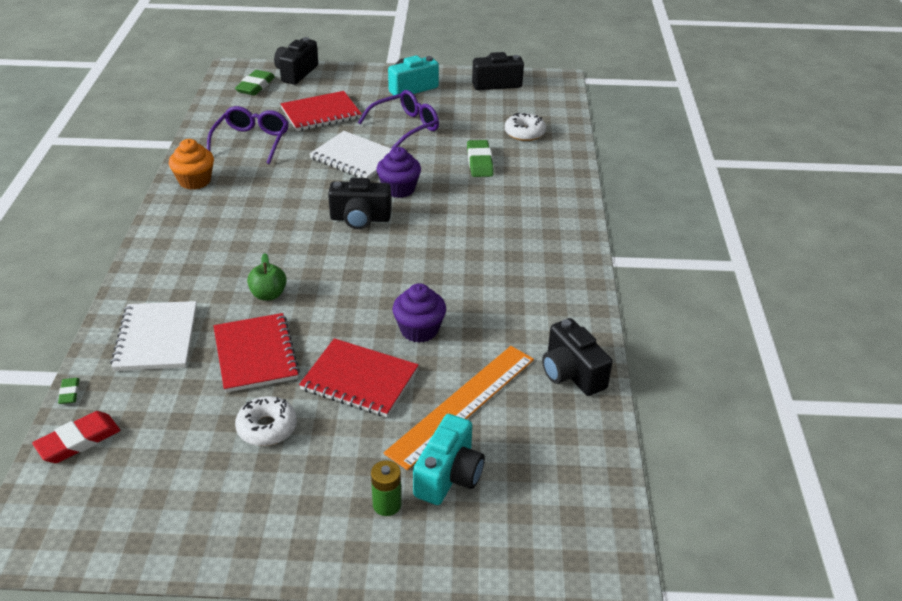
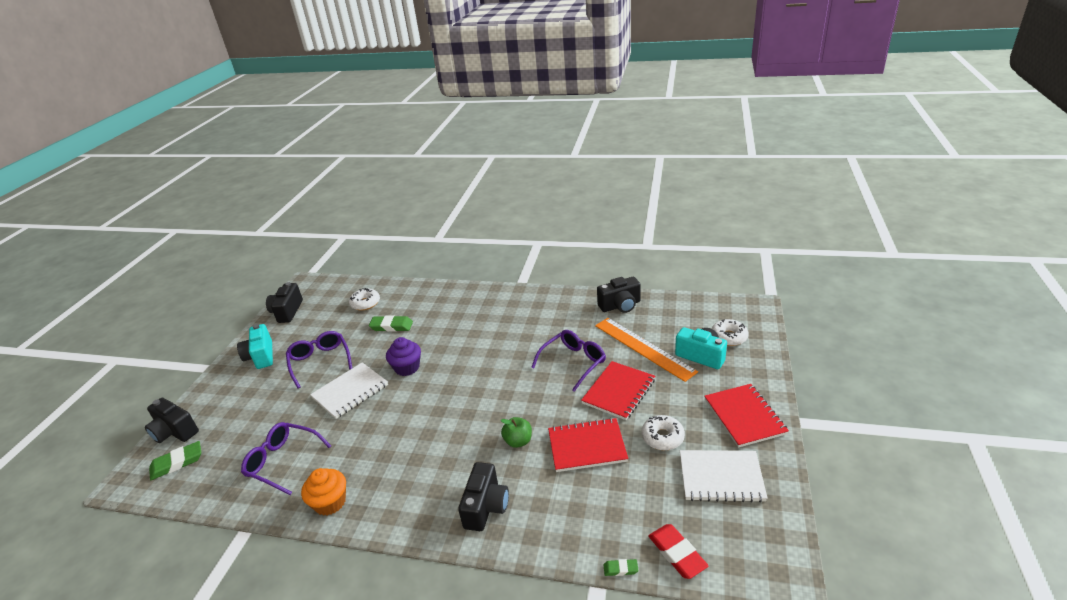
camera: 75 degrees left, 5 degrees down
(156, 338) = (558, 511): white notebook -> white notebook (721, 477)
(255, 86) = (177, 463): green eraser -> green eraser turned 60 degrees counterclockwise
(321, 113) = (264, 413): red notebook -> red notebook (744, 416)
(360, 219) = (437, 389): black camera -> black camera (486, 507)
(387, 504) = (725, 381): green battery -> none
(419, 330) = (573, 363): purple cupcake -> purple glasses
(506, 517) = (729, 337): none -> white donut

